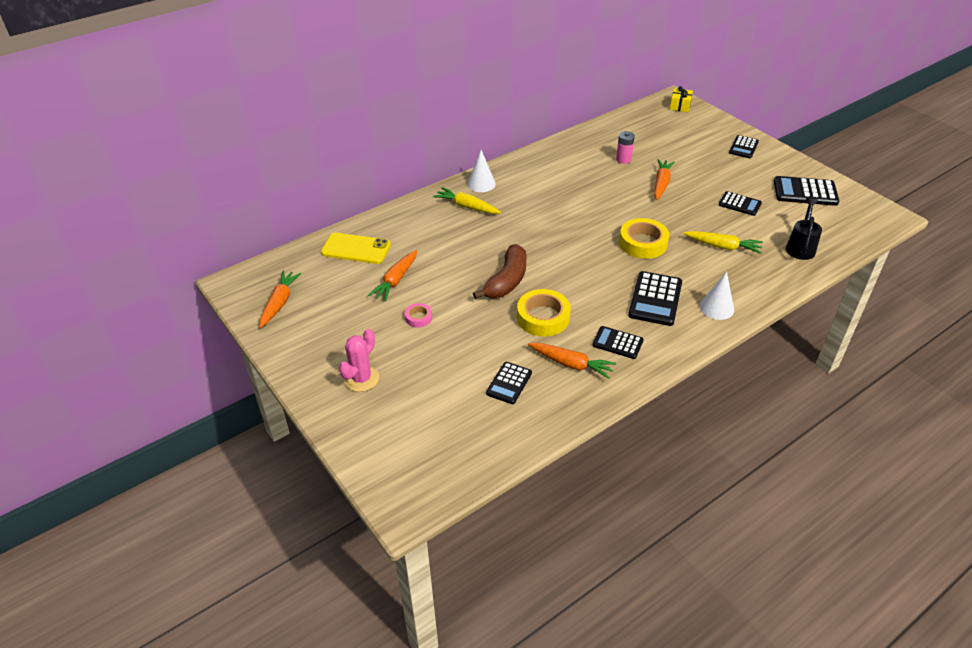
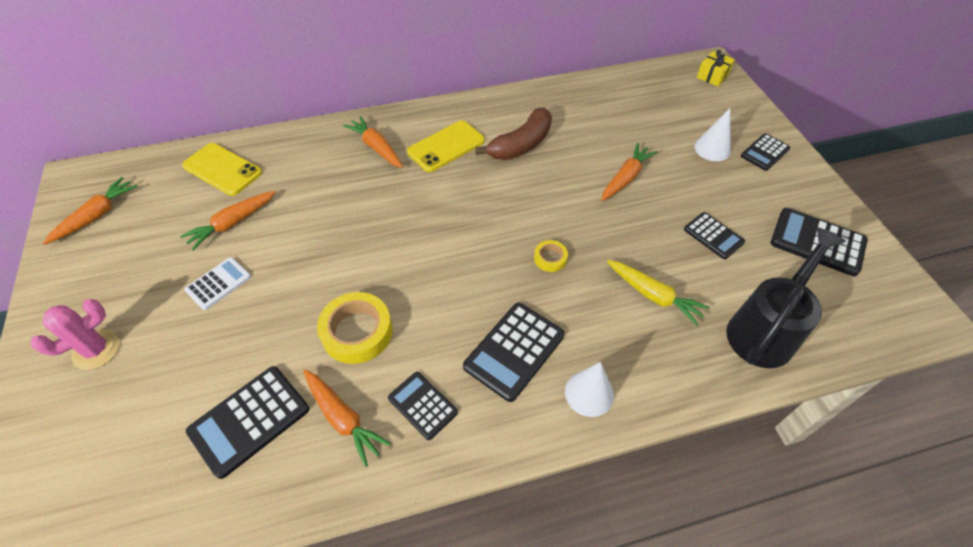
camera: 20 degrees right, 10 degrees up
(418, 318) = (218, 283): pink tape -> white calculator
(467, 206) = (376, 148): yellow carrot -> orange carrot
(481, 184) = (412, 122): white cone -> white cone (712, 149)
(507, 281) = (351, 263): brown banana -> brown banana (521, 145)
(509, 383) = (249, 420): black calculator -> black calculator, size x1.59
(519, 194) = (446, 146): none -> yellow phone
(623, 159) = (598, 131): pink battery -> none
(643, 243) = (550, 258): yellow tape -> yellow tape, size x0.51
(801, 247) = (765, 330): black watering can -> black watering can, size x1.55

